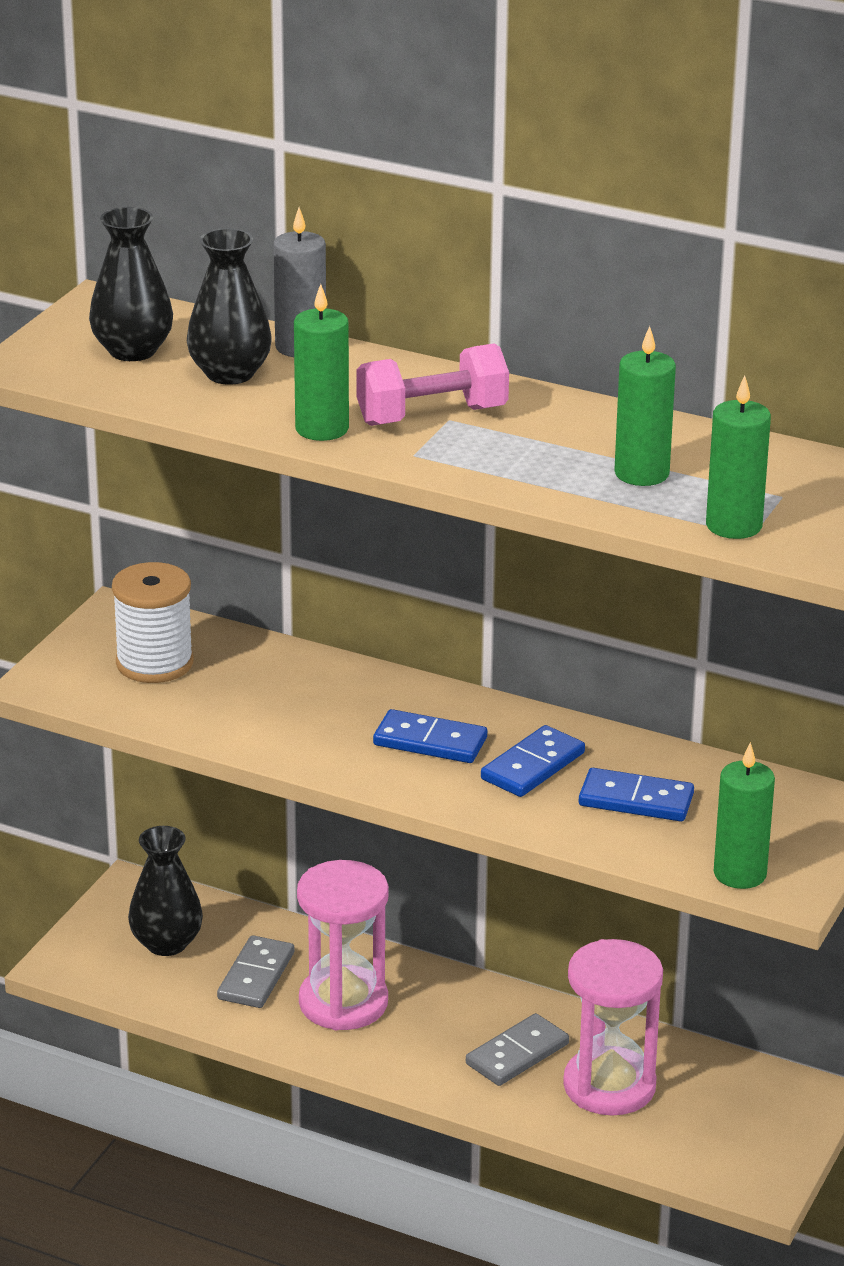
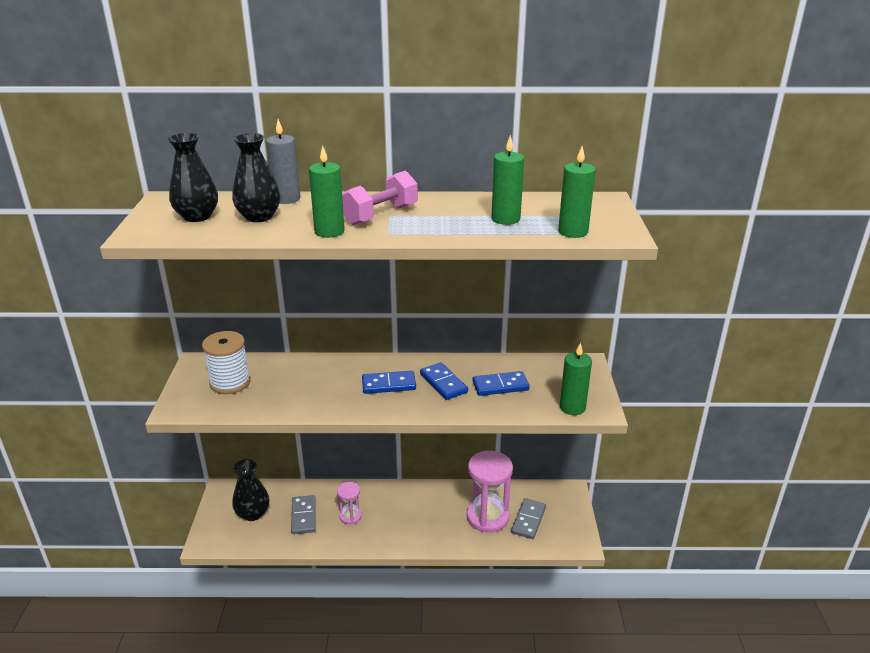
camera: 25 degrees left, 0 degrees up
(343, 1002) = (350, 516): pink hourglass -> pink hourglass, size x0.53
(517, 1054) = (440, 515): grey domino -> grey domino (528, 520)
(533, 766) = (443, 383): blue domino -> blue domino turned 45 degrees counterclockwise

